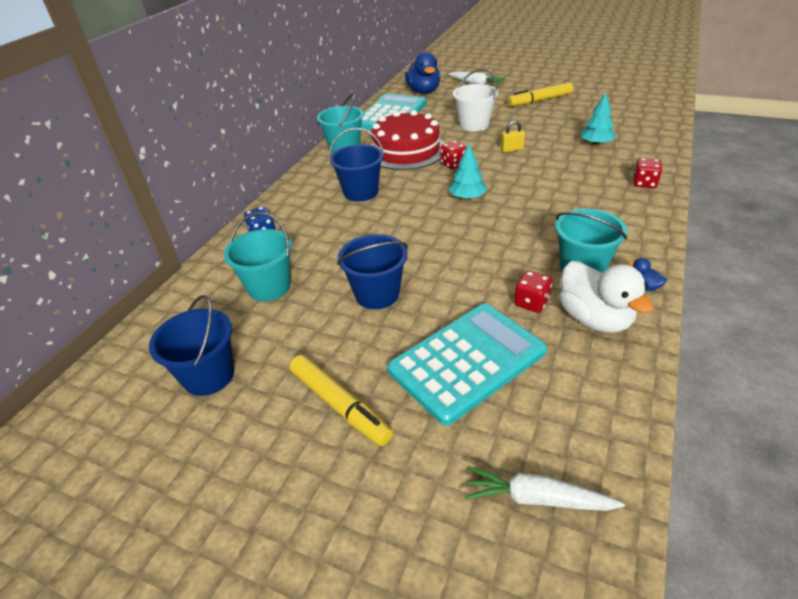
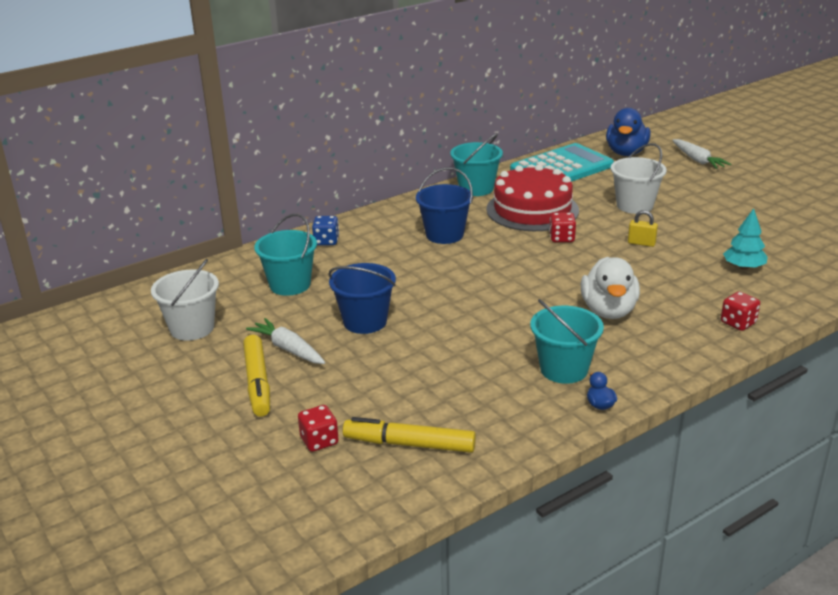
camera: 30 degrees right, 10 degrees down
(208, 375) = (192, 328): blue bucket -> white bucket
(467, 197) = (536, 273): turquoise tree -> none
(467, 361) = (378, 394): turquoise calculator -> none
(531, 303) = (481, 377): red dice -> red dice (319, 441)
(536, 498) = (324, 491): white carrot -> white carrot (288, 349)
(540, 100) = (746, 201): yellow marker -> yellow marker (409, 444)
(594, 318) = (519, 409): white duck -> white duck (608, 311)

